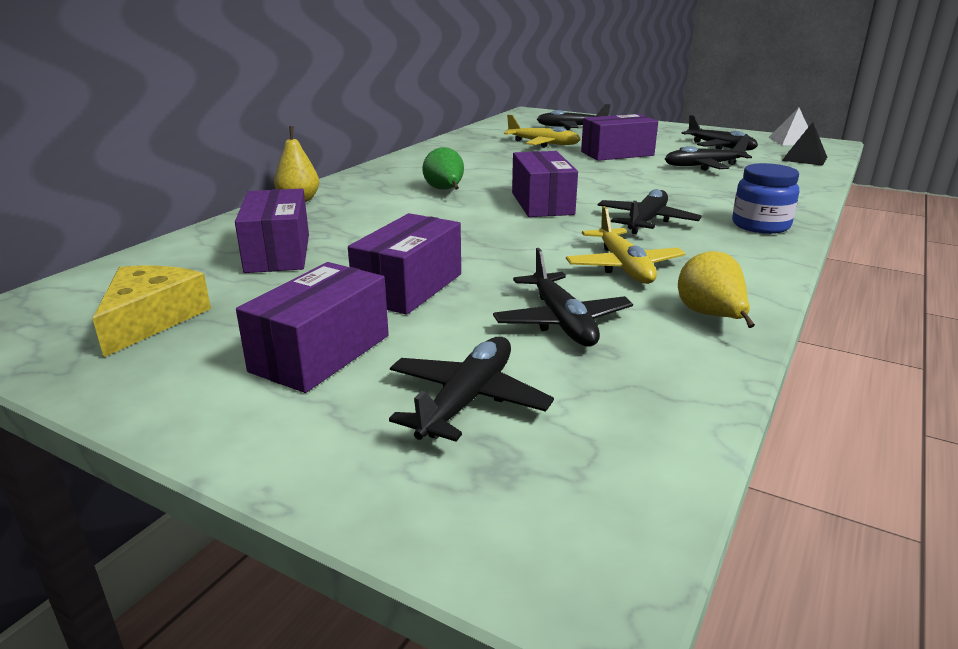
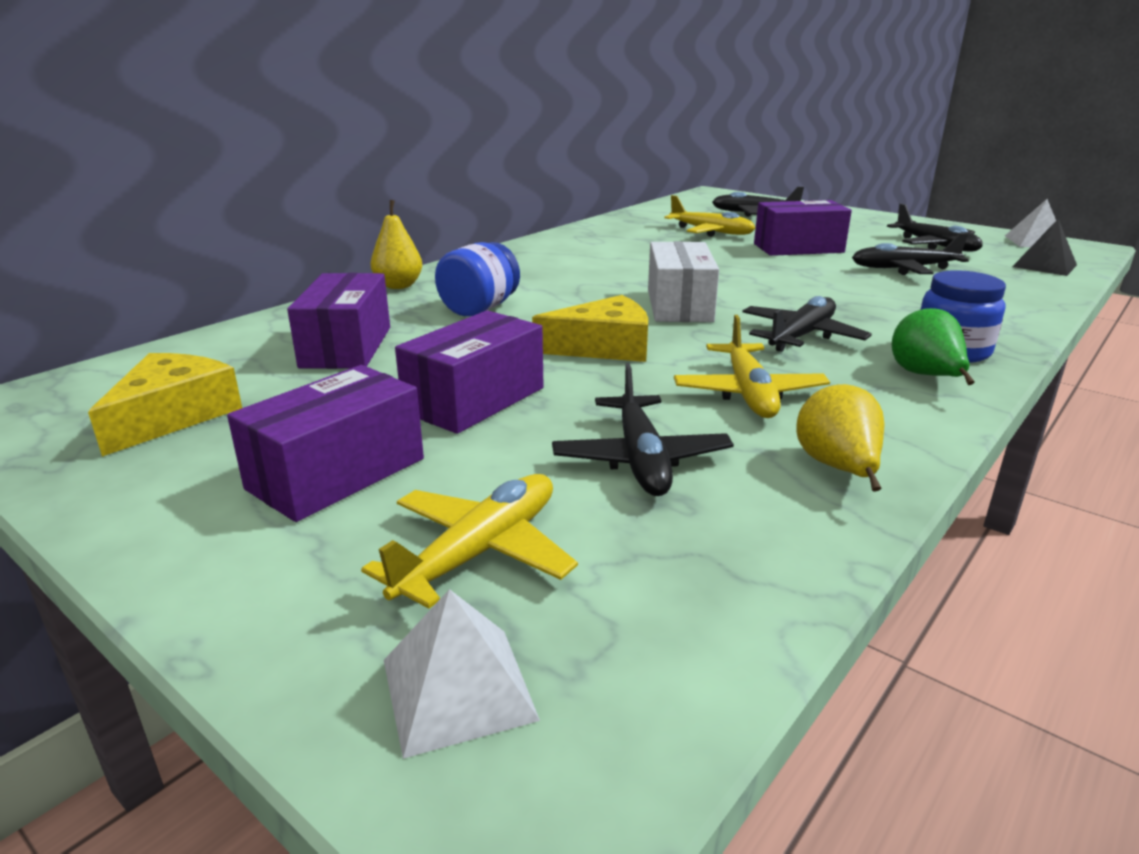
camera: 10 degrees right, 0 degrees up
(378, 215) = (479, 309): none -> blue jar
(445, 191) = (570, 283): green pear -> green pear (926, 377)
(467, 400) = (480, 552): black plane -> yellow plane
(495, 239) = (603, 347): none -> yellow cheese
(495, 497) = (457, 689): none -> white pyramid
(542, 203) = (679, 305): purple box -> white box

